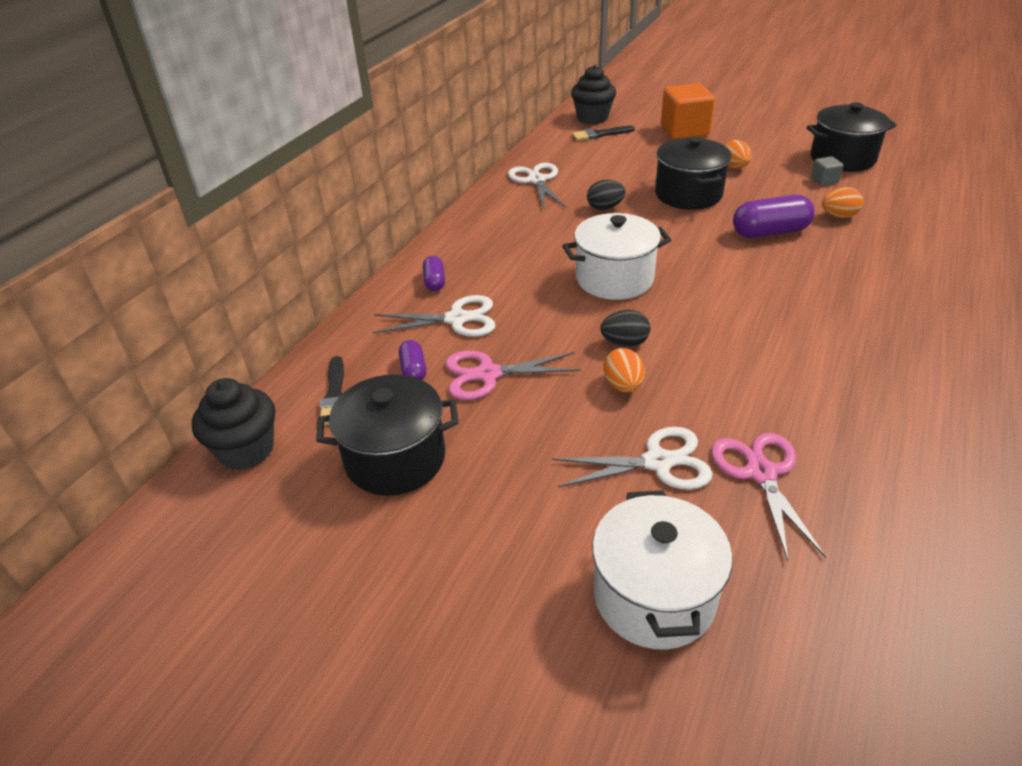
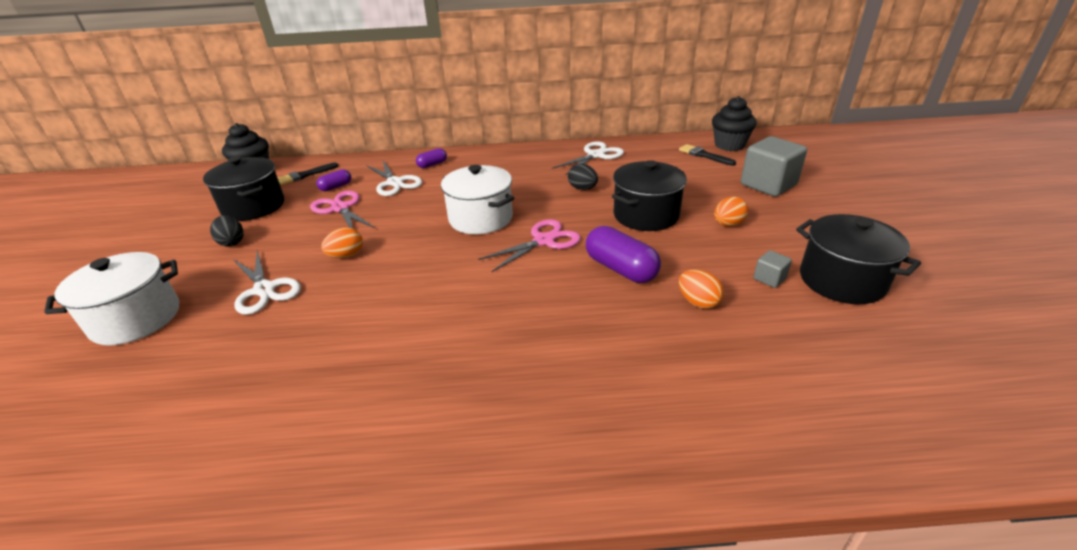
camera: 60 degrees right, 5 degrees down
(624, 343) = (398, 243): black egg -> black egg (232, 242)
(684, 131) = (768, 185): orange cube -> grey cube
(761, 473) = (259, 336): pink scissors -> pink scissors (544, 241)

